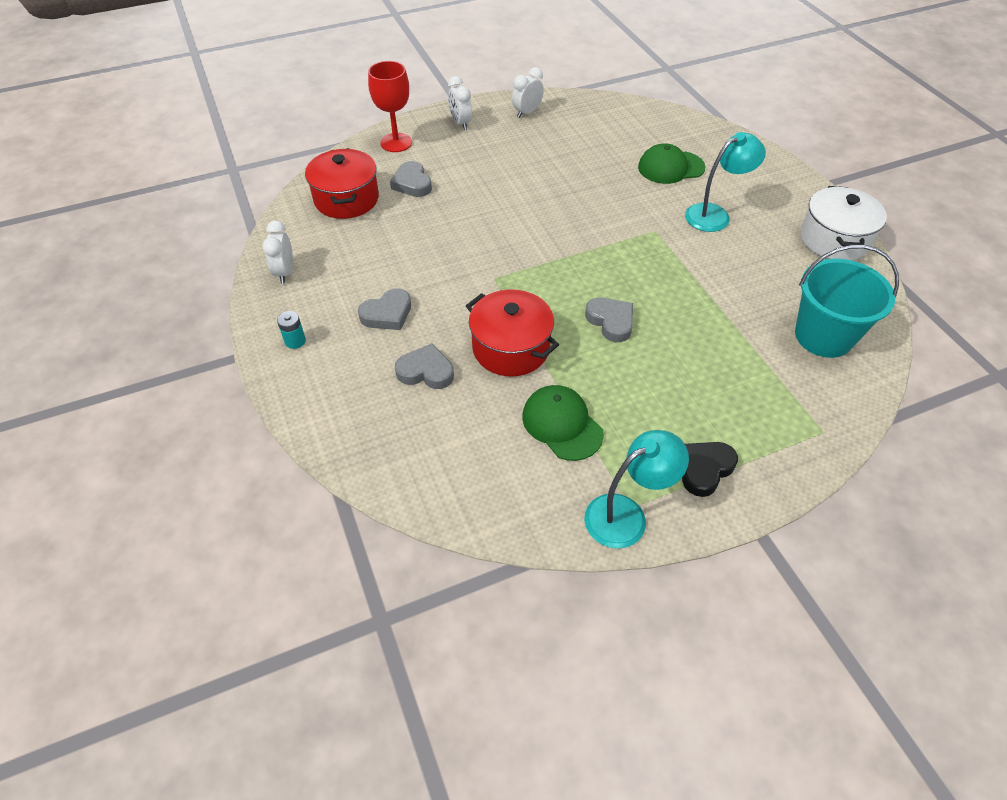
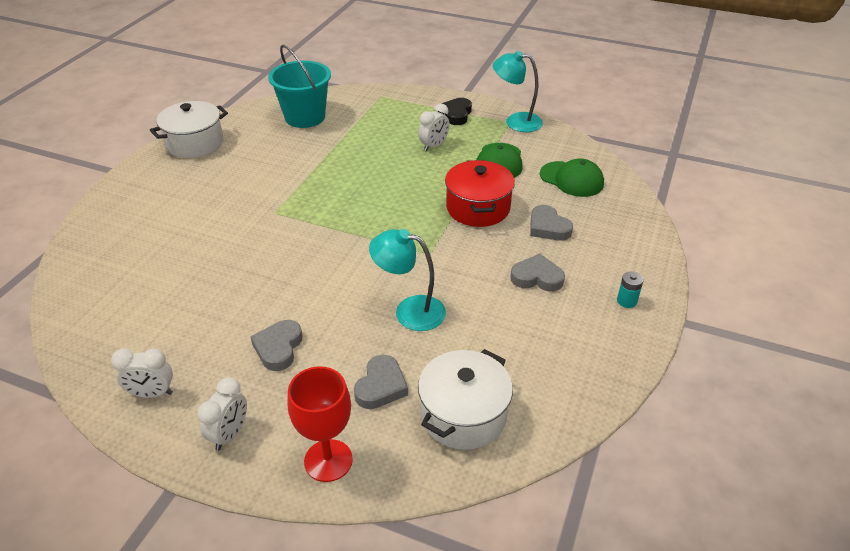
camera: 135 degrees left, 10 degrees down
(285, 272) = (593, 368): white clock -> white clock (433, 146)
(346, 199) = (463, 414): red pot -> white pot
(611, 321) = (397, 185): grey heart -> grey heart (278, 348)
(670, 167) = (170, 245): green cap -> green cap (571, 179)
(704, 469) = (456, 114): black heart -> black heart turned 105 degrees clockwise
(715, 214) = (219, 196): turquoise lamp -> turquoise lamp (409, 311)

